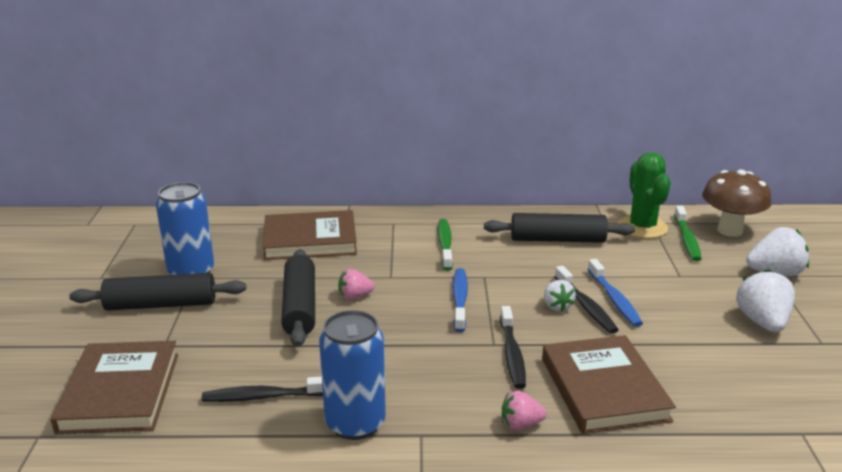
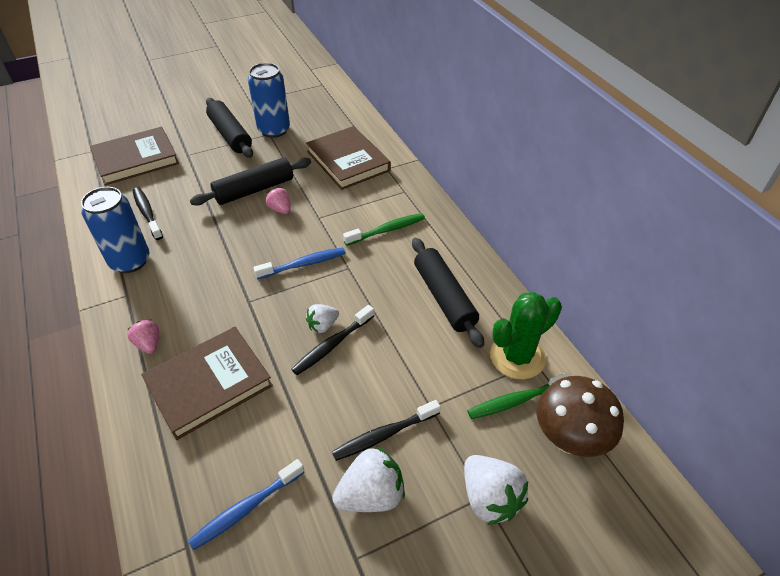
camera: 65 degrees right, 20 degrees up
(512, 354) = (238, 316): black toothbrush -> black toothbrush (384, 435)
(614, 299) = (355, 363): blue toothbrush -> blue toothbrush (246, 509)

